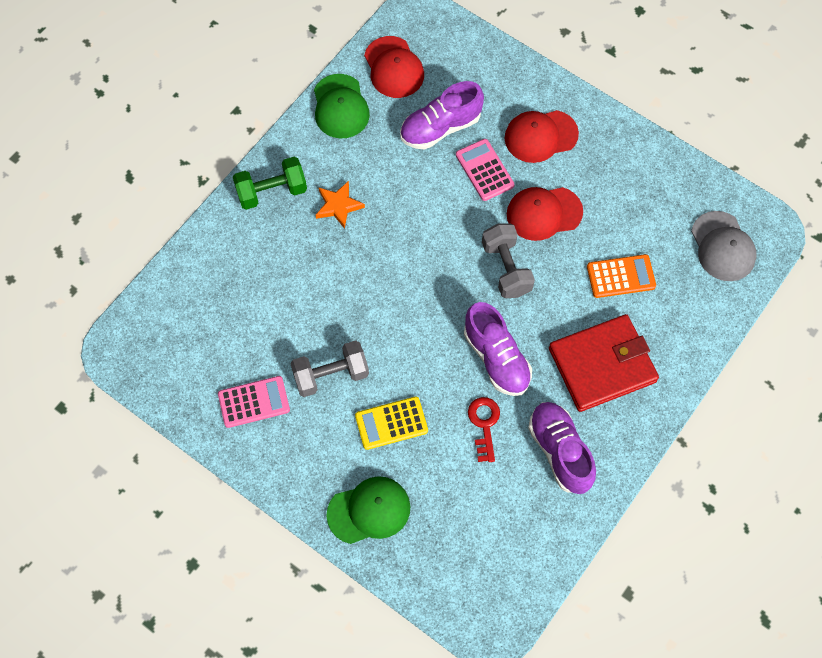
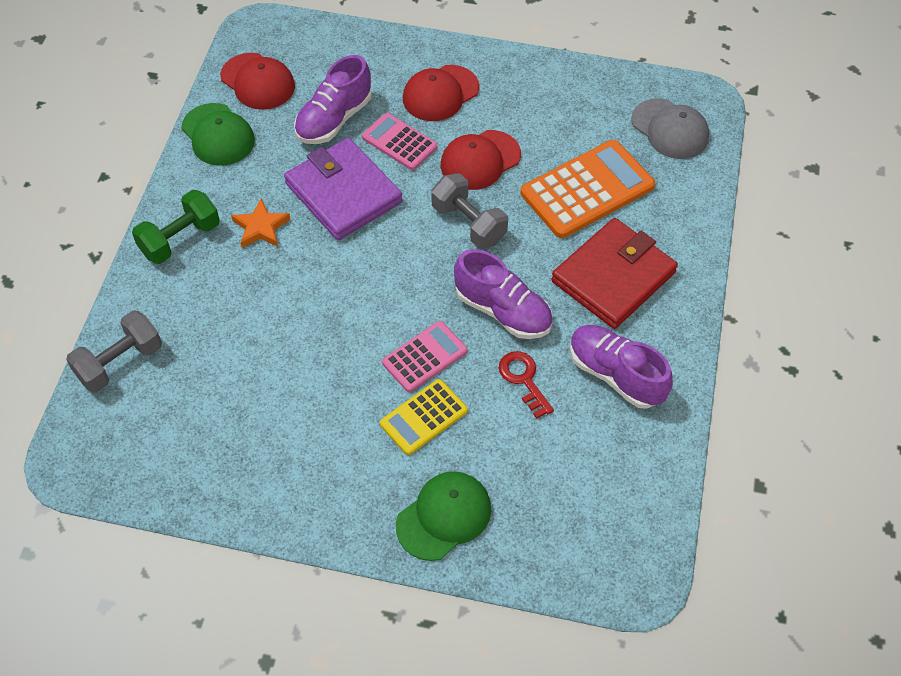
camera: 25 degrees left, 10 degrees down
(254, 402) = (258, 456): pink calculator -> pink calculator (425, 357)
(331, 375) = (333, 395): grey dumbbell -> grey dumbbell (120, 362)
(417, 200) = (343, 193): none -> purple wallet
(621, 276) = (587, 190): orange calculator -> orange calculator, size x1.71

